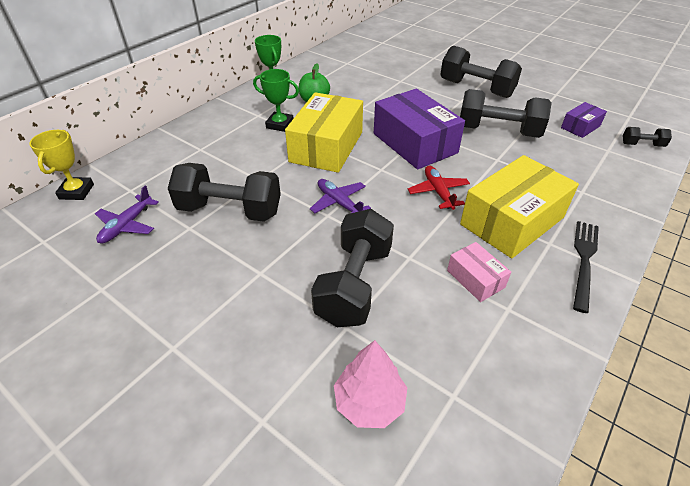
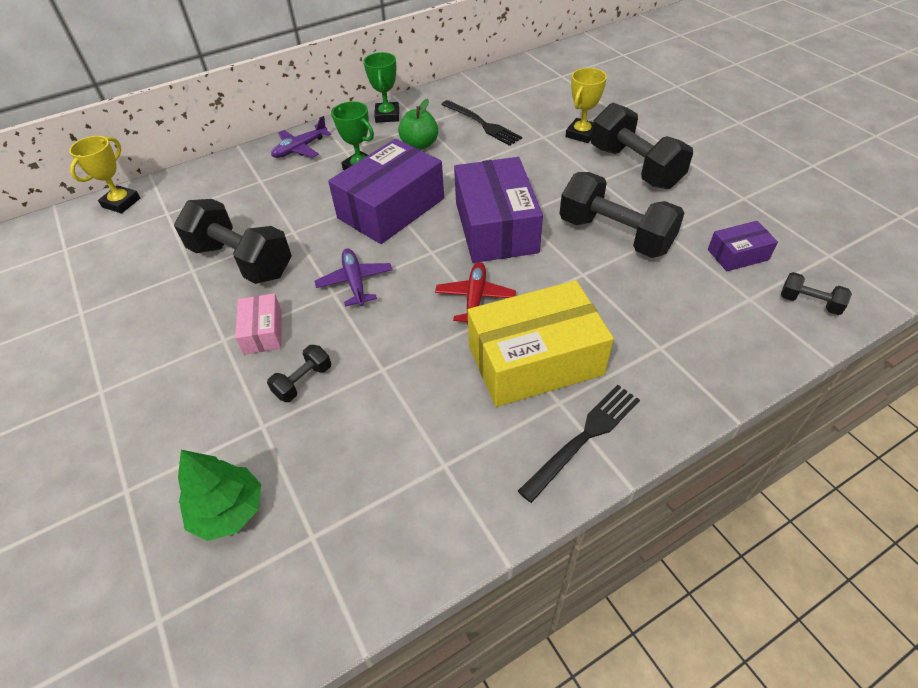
camera: 25 degrees right, 5 degrees up
(127, 225) = (141, 252): purple plane -> purple plane (300, 148)
(326, 147) = (391, 208): yellow box -> purple box
(350, 80) = (482, 124): none -> black fork
(354, 284) = (303, 381): black dumbbell -> black dumbbell, size x0.46
(369, 402) = (228, 510): pink tree -> green tree
(425, 75) = (581, 134): none -> yellow trophy
(475, 279) = (435, 417): pink box -> pink box (263, 332)

